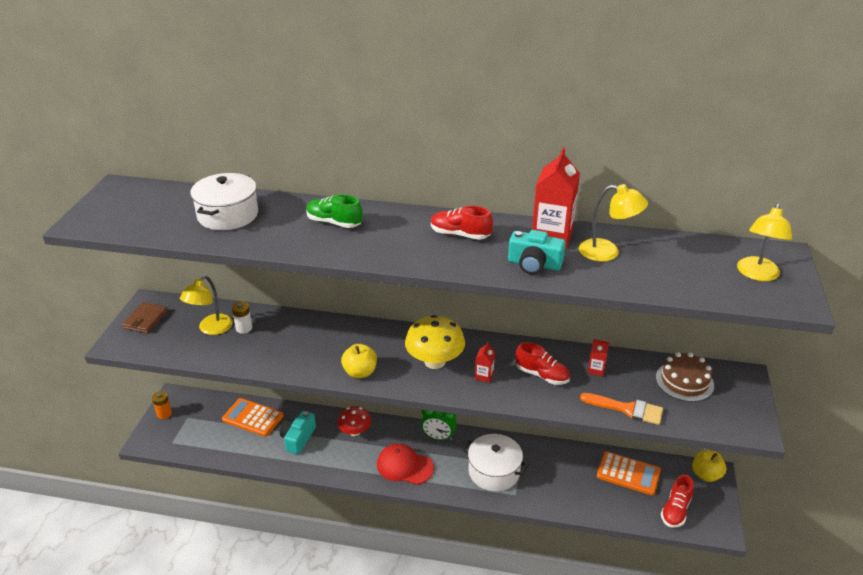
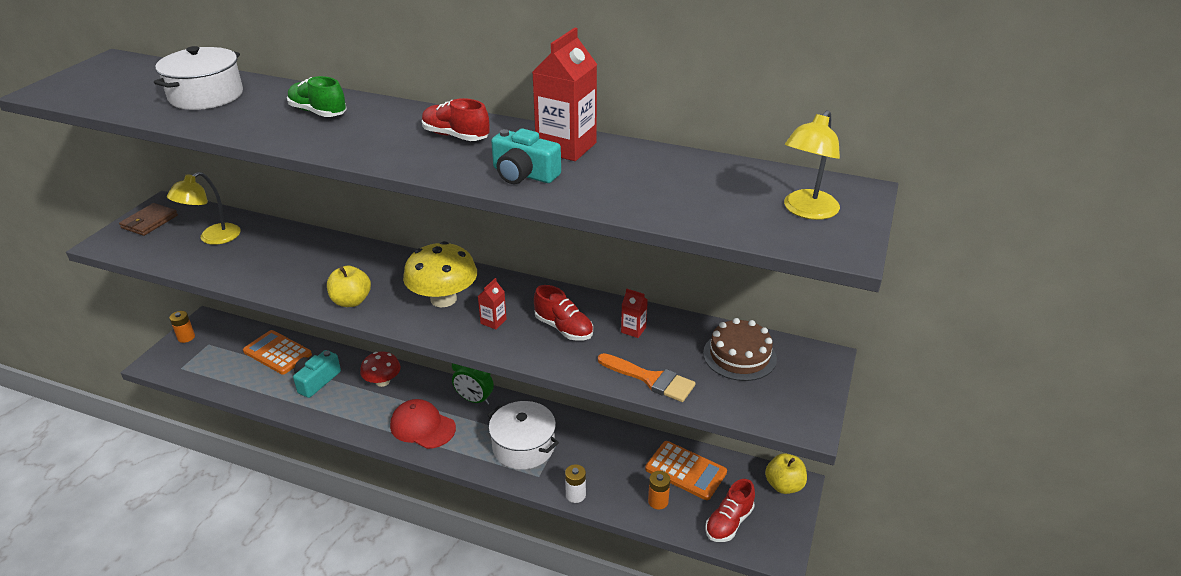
camera: 10 degrees right, 0 degrees up
(244, 328) = (248, 241): white battery -> white battery (575, 495)
(607, 252) = (625, 169): yellow lamp -> none
(616, 501) = (658, 501): none -> orange battery

